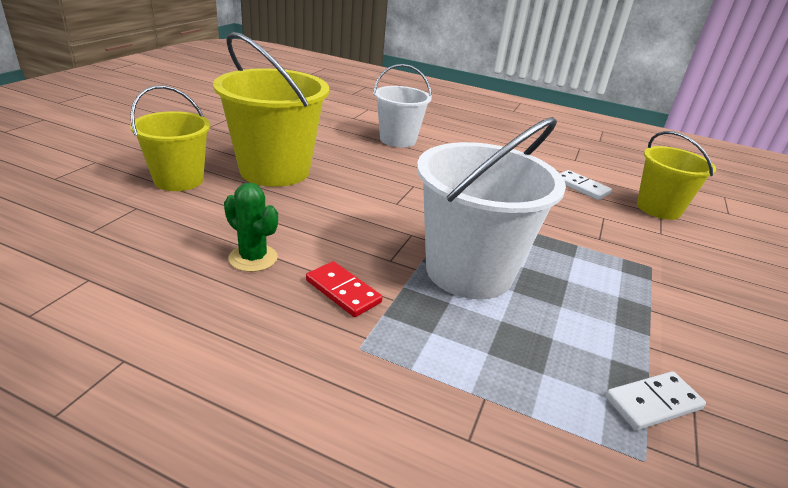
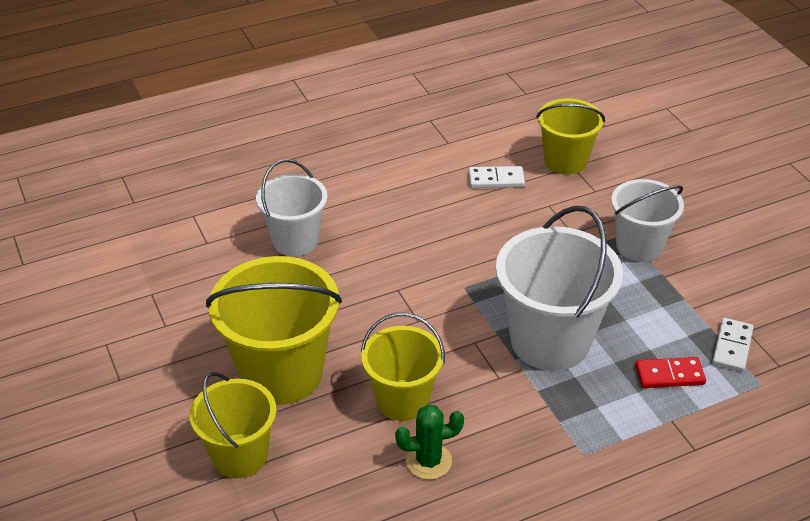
camera: 45 degrees left, 10 degrees up
(307, 223) = (402, 400): none -> yellow bucket
(343, 291) = (516, 429): red domino -> red domino (669, 375)
(653, 279) = (639, 246): none -> white bucket

